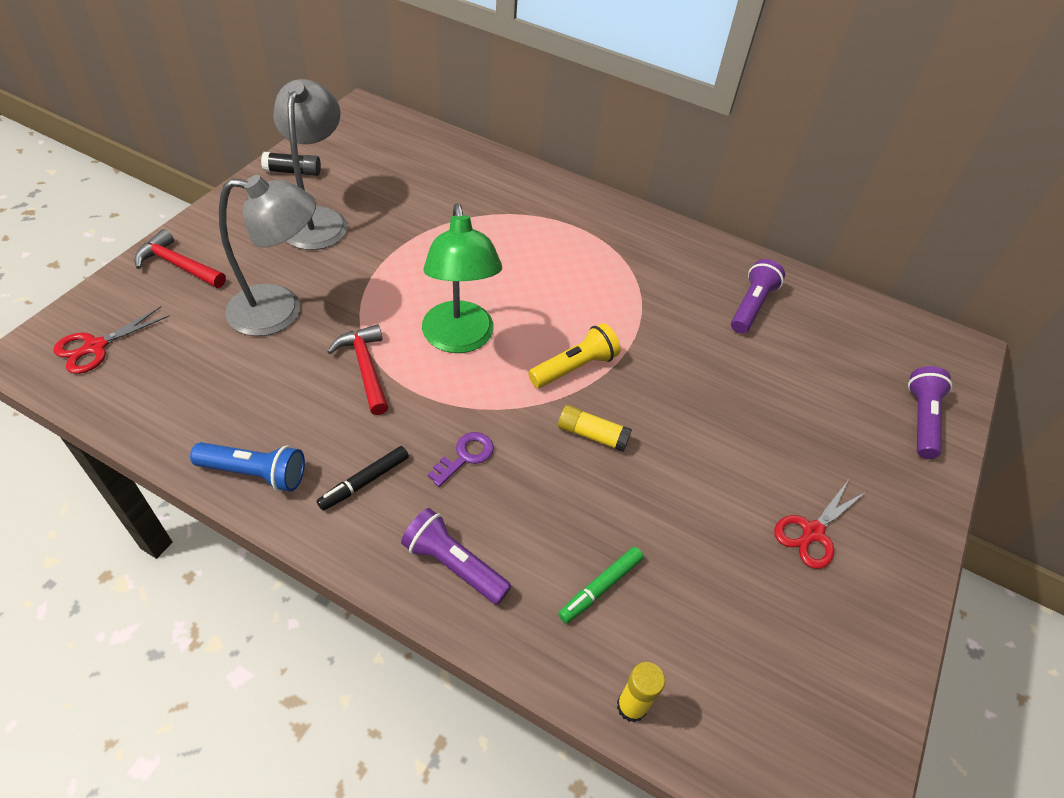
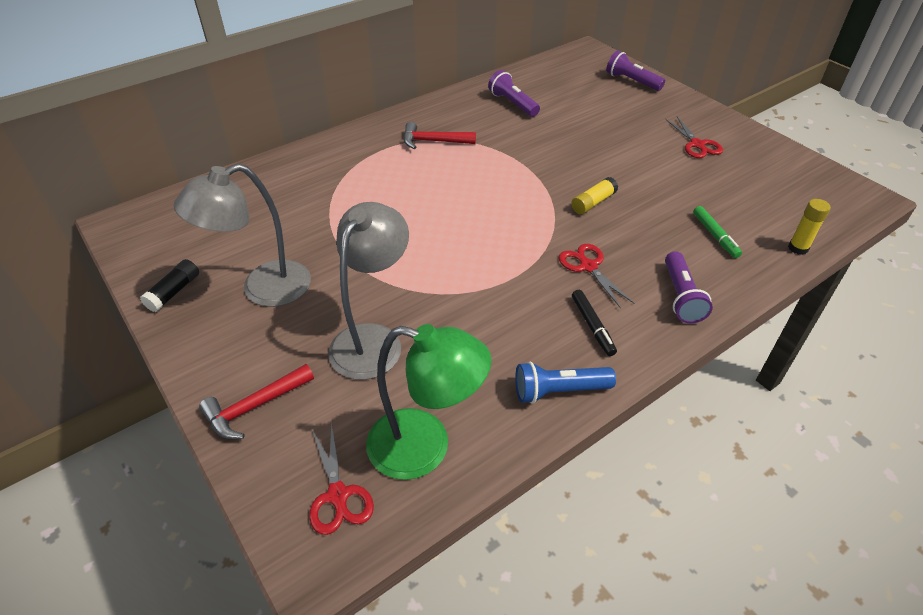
camera: 60 degrees left, 5 degrees down
(255, 473) = (559, 391): blue flashlight -> blue flashlight turned 135 degrees counterclockwise
(318, 219) = (263, 289): grey lamp -> grey lamp turned 60 degrees counterclockwise
(365, 368) = (474, 299): red hammer -> red hammer (434, 141)
(453, 565) = (681, 297): purple flashlight -> purple flashlight turned 60 degrees counterclockwise
(459, 339) = (470, 240): green lamp -> green lamp (425, 447)
(465, 456) = (588, 266): purple key -> red scissors
(574, 367) = (528, 192): yellow flashlight -> none

